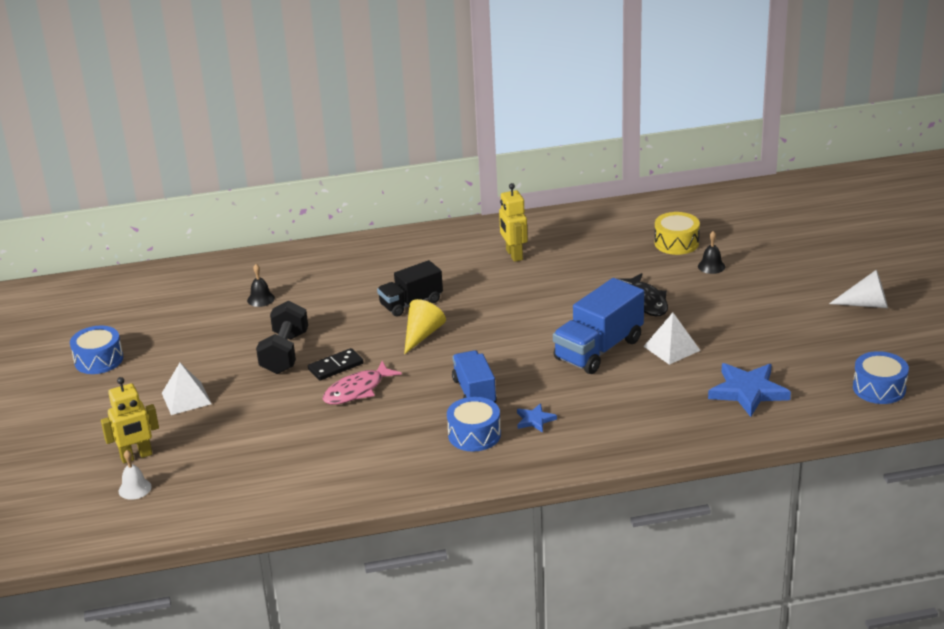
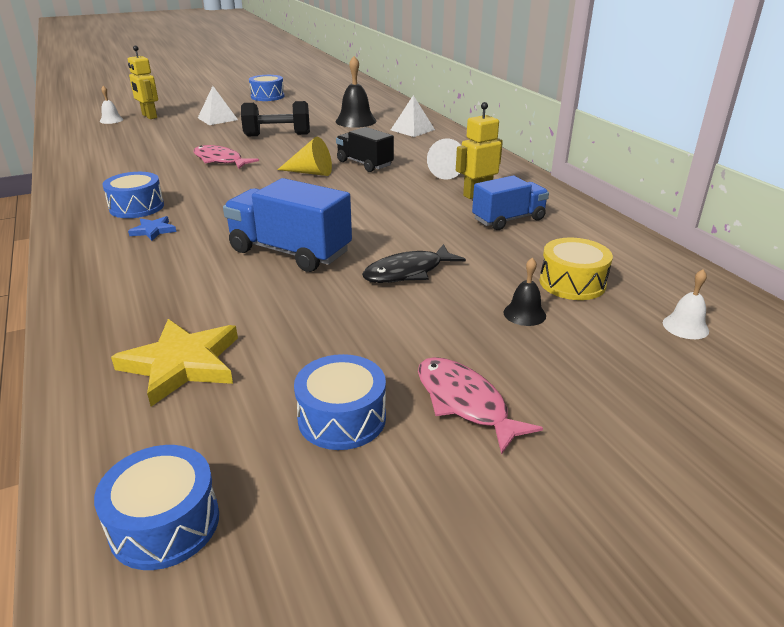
camera: 75 degrees right, 0 degrees up
(261, 299) = (356, 121): black bell -> black bell, size x1.83
(335, 366) = (257, 151): black domino -> none
(474, 392) = (210, 201): blue truck -> blue truck (508, 219)
(671, 348) = (296, 297): white pyramid -> white pyramid (412, 130)
(735, 219) = (685, 326): none -> white bell
(748, 391) = (182, 364): blue star -> yellow star
(797, 298) = (465, 403): none -> pink fish
(806, 337) = (342, 418): none -> blue drum
(866, 304) = (479, 498): white cone -> white cone (443, 172)

